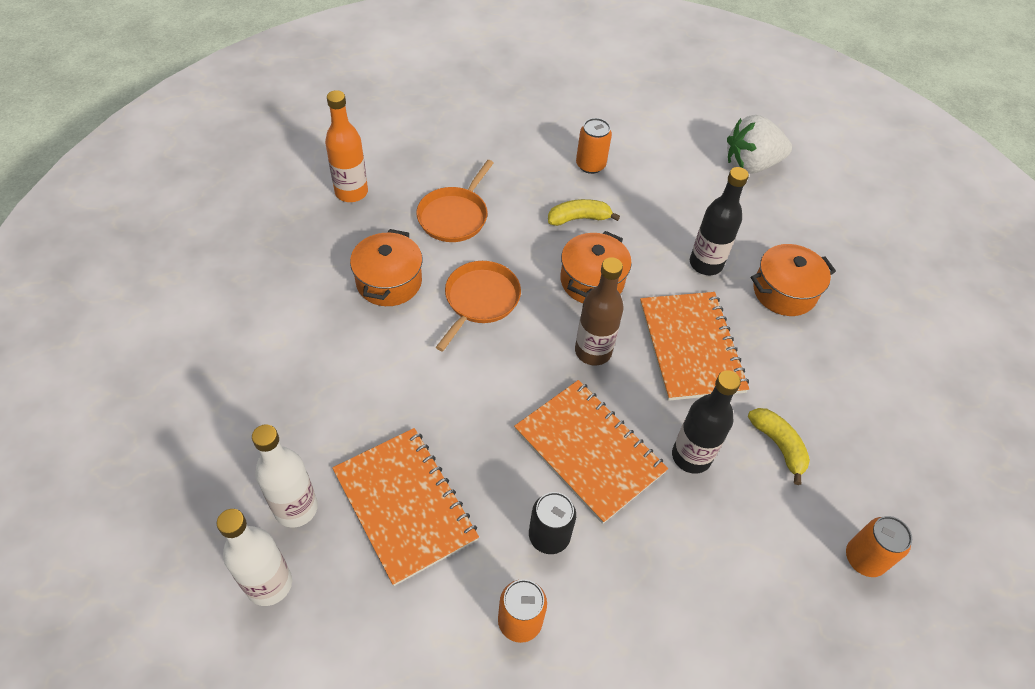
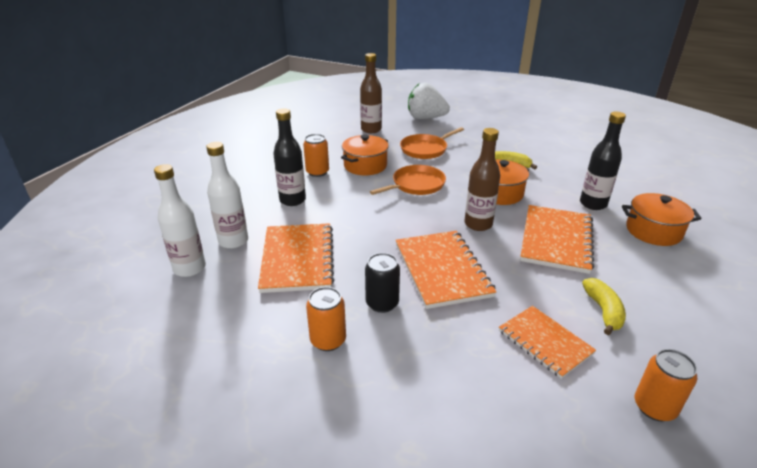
camera: 30 degrees right, 20 degrees down
(351, 192) = (371, 129): orange bottle -> brown bottle
(590, 165) = (531, 146): orange can -> orange can (317, 172)
(691, 456) = (522, 295): black bottle -> black bottle (292, 200)
(741, 518) = (545, 342): none -> orange notebook
(751, 165) = (657, 167): white strawberry -> white strawberry (425, 118)

